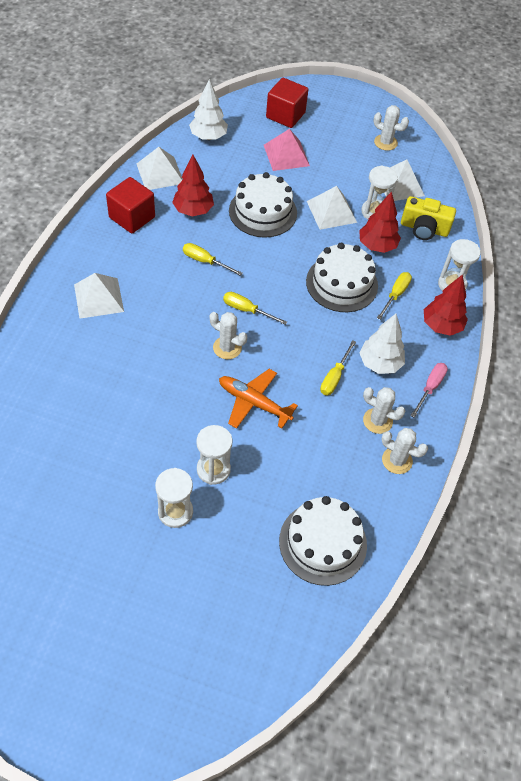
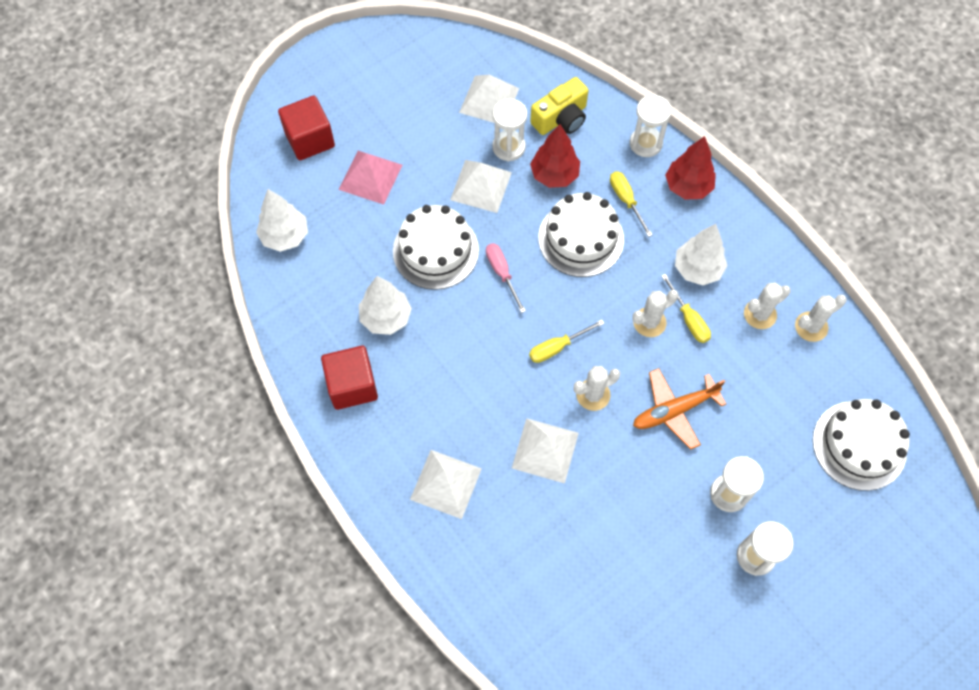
camera: 50 degrees left, 10 degrees up
(160, 173) = (305, 319): white pyramid -> white pyramid (545, 450)
(193, 210) = (386, 317): red tree -> white tree
(205, 261) = (466, 348): yellow screwdriver -> none
(385, 142) = (421, 72): white cactus -> white cactus (649, 322)
(430, 387) = (750, 245): pink screwdriver -> pink screwdriver (502, 273)

